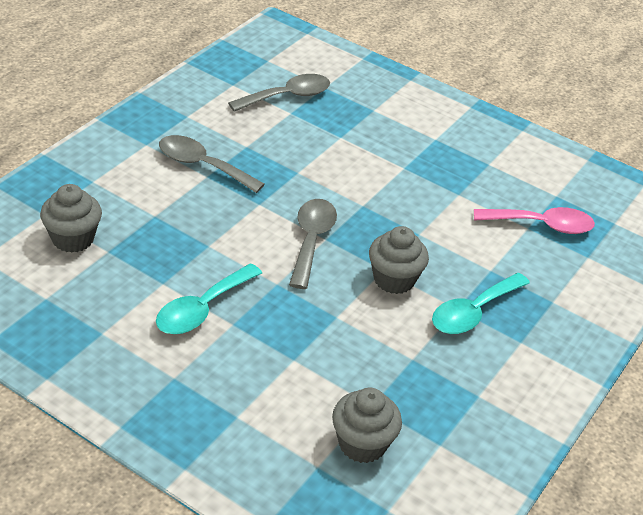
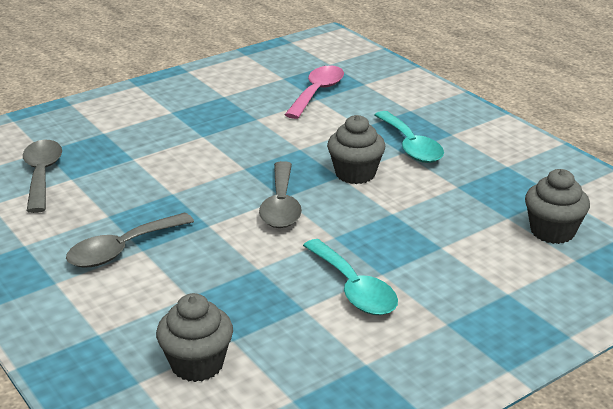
camera: 65 degrees left, 10 degrees down
(311, 240) = (281, 205): grey spoon -> grey spoon turned 120 degrees counterclockwise

